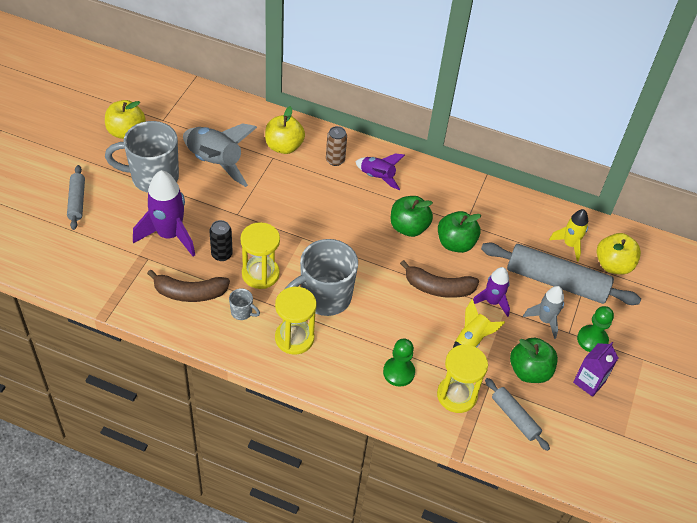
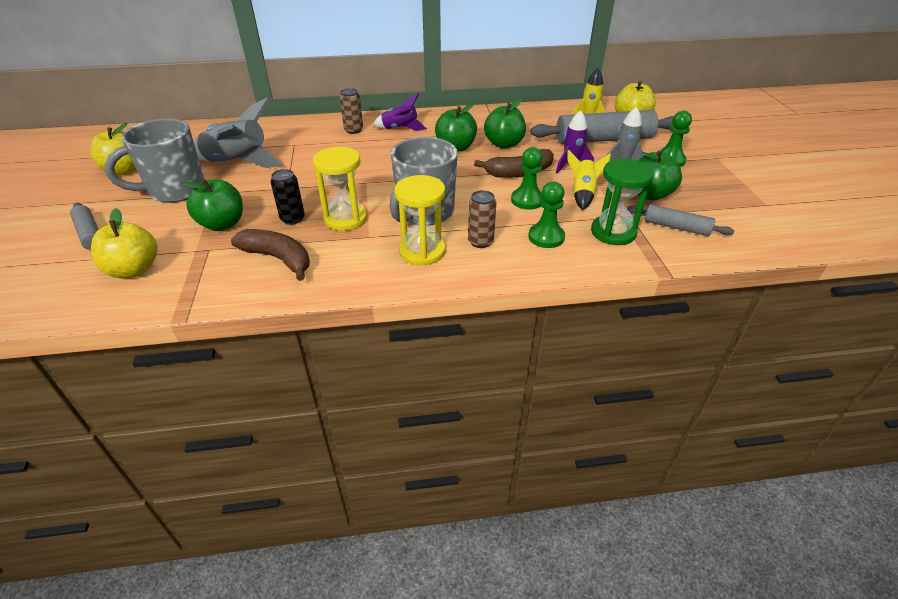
camera: 25 degrees left, 10 degrees down
(169, 235) = (222, 224): purple rocket -> green apple
(189, 293) = (278, 259): brown banana -> brown banana turned 120 degrees counterclockwise
(242, 312) = (350, 252): grey mug -> none
(284, 146) = (299, 135): yellow apple -> yellow apple (134, 270)
(344, 351) = (480, 242): none -> brown can
(417, 324) = (527, 200): none -> green pawn
(456, 395) = (613, 232): yellow hourglass -> green hourglass
(589, 382) = (700, 184): purple carton -> none

